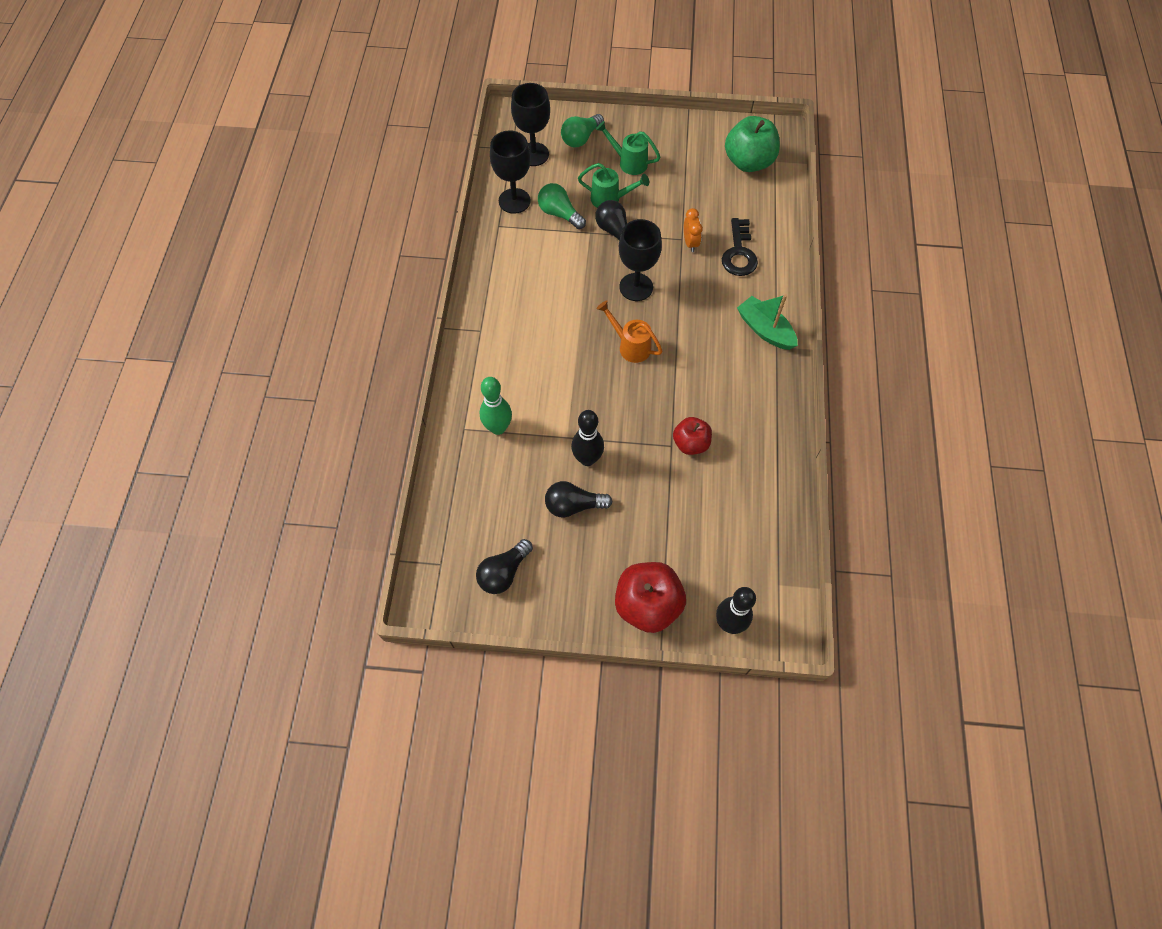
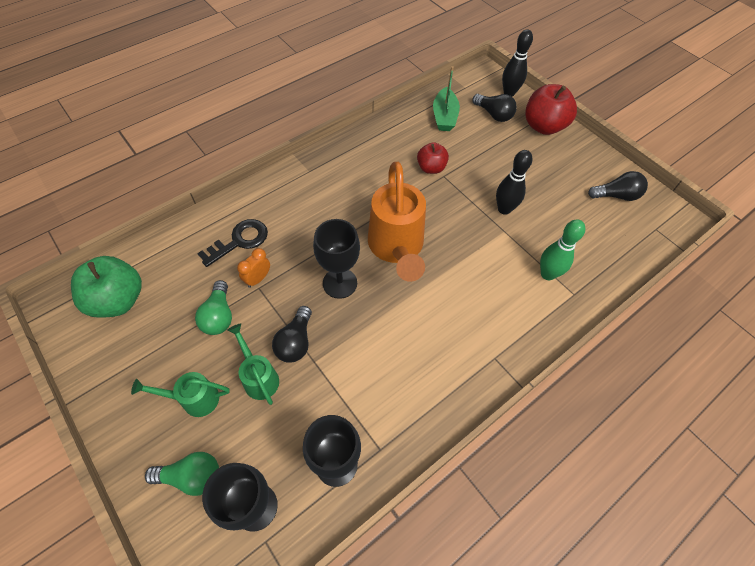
camera: 135 degrees left, 5 degrees down
(559, 214) = (315, 406): green light bulb -> green light bulb (219, 316)
(573, 505) = (539, 194): black light bulb -> black light bulb (494, 114)
(628, 162) = (194, 399): green watering can -> green watering can turned 105 degrees clockwise
(630, 346) = (396, 248): orange watering can -> orange watering can, size x1.91
(765, 330) = (301, 184): green boat -> green boat (444, 117)

